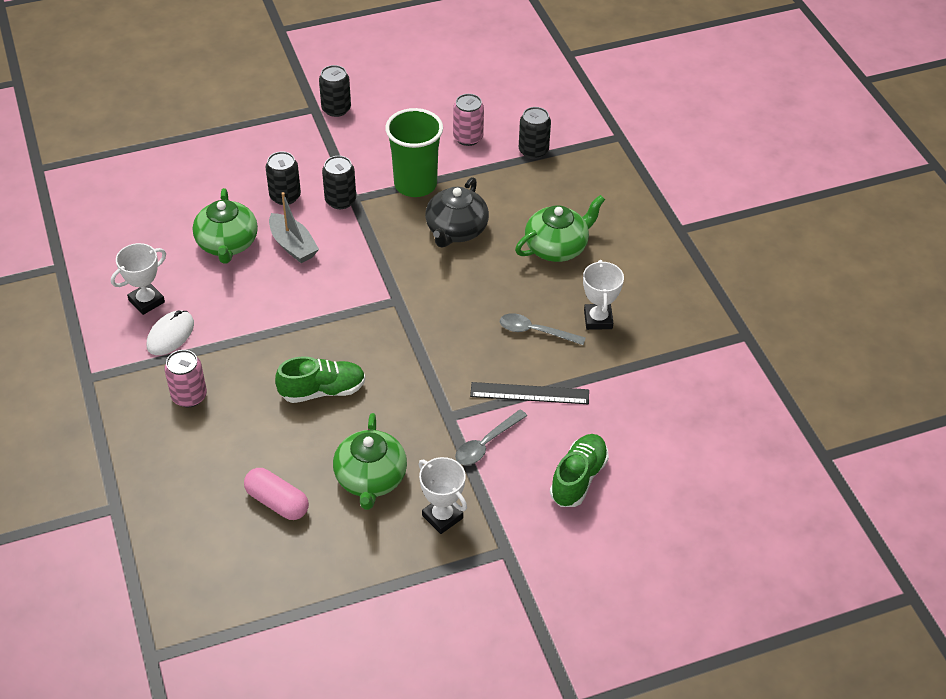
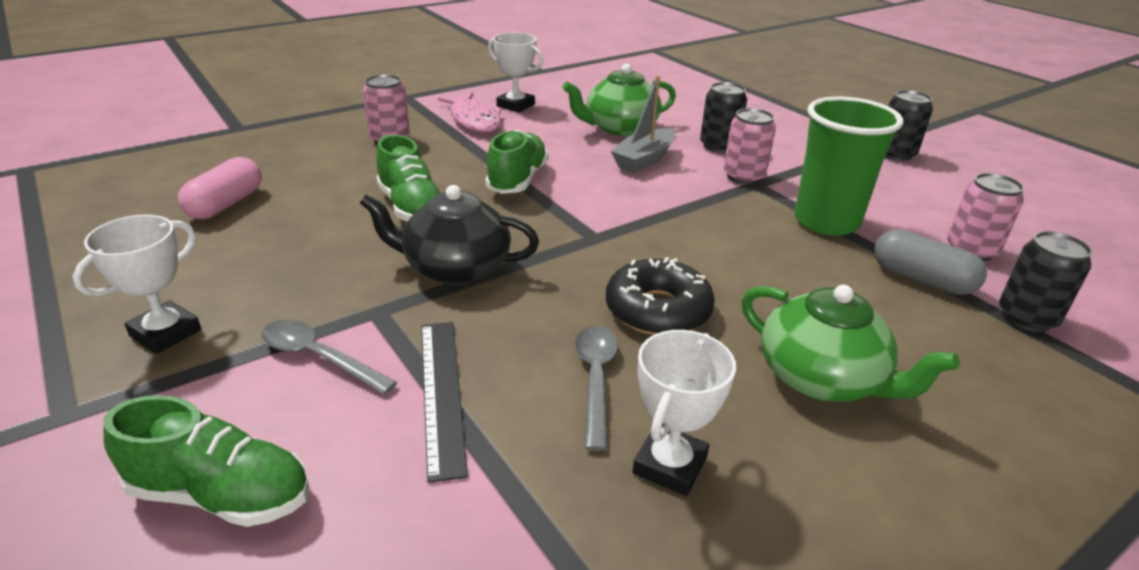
camera: 75 degrees right, 15 degrees down
(170, 335) = (474, 120): white mouse -> pink fish
(300, 325) = (517, 180): none -> green shoe
(340, 200) = (743, 176): black can -> pink can
(370, 479) = (255, 261): green teapot -> none
(456, 230) = (768, 266): black teapot -> black teapot (455, 268)
(485, 291) = (658, 310): none -> black donut
(489, 172) = (921, 279): none -> grey capsule
(598, 319) = (670, 465): white trophy -> white trophy turned 45 degrees counterclockwise

